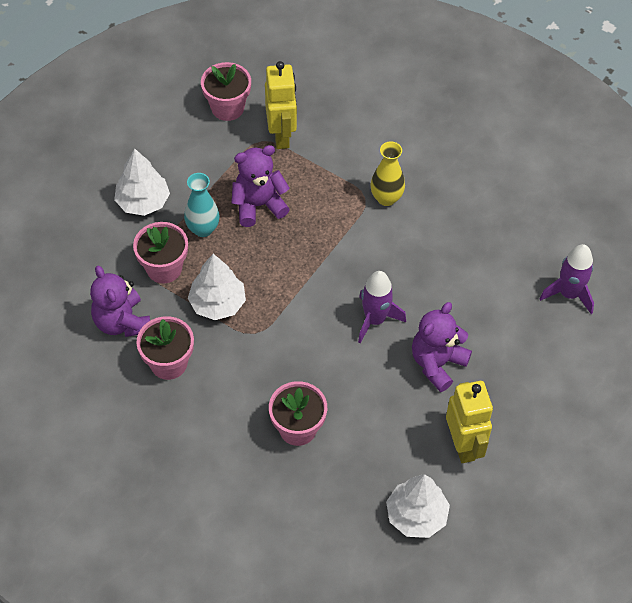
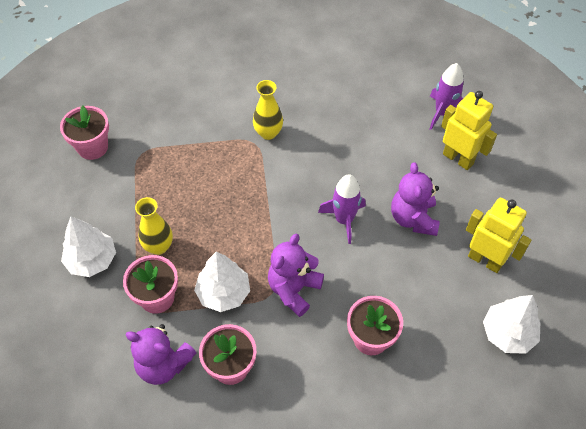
camera: 40 degrees left, 0 degrees up
(203, 229) = (159, 246): turquoise vase -> yellow vase
(258, 205) = (184, 200): purple teddy bear -> purple teddy bear (294, 289)
(281, 136) = (153, 140): yellow robot -> yellow robot (458, 158)

